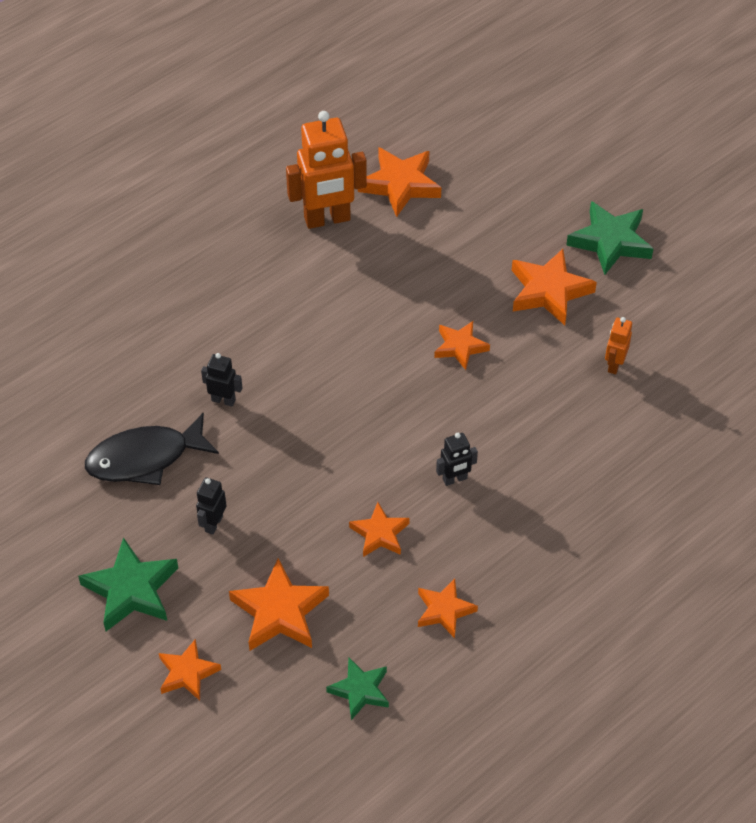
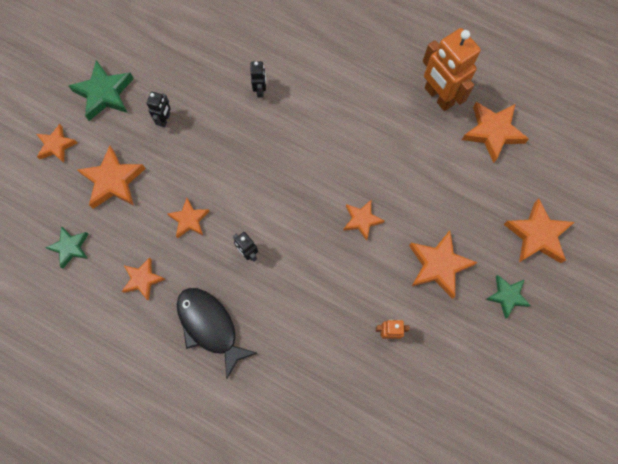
camera: 70 degrees right, 20 degrees up
(145, 458) = (200, 64): black fish -> black fish (210, 326)
(213, 524) = (165, 120): black robot -> black robot turned 105 degrees clockwise
(548, 190) = (537, 235): none -> orange star
(610, 241) = (507, 296): green star -> green star, size x0.63

